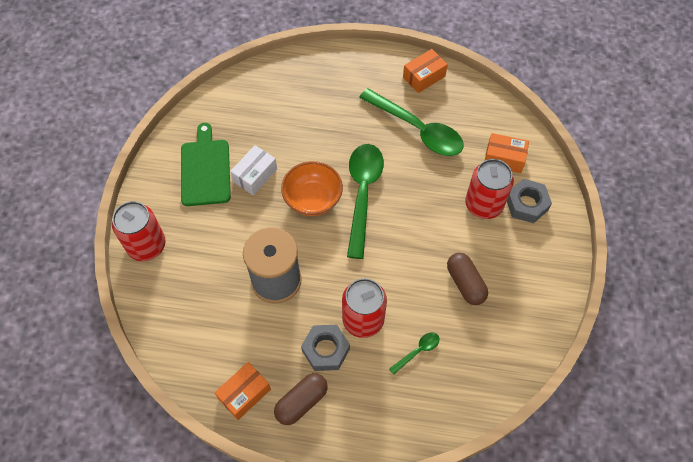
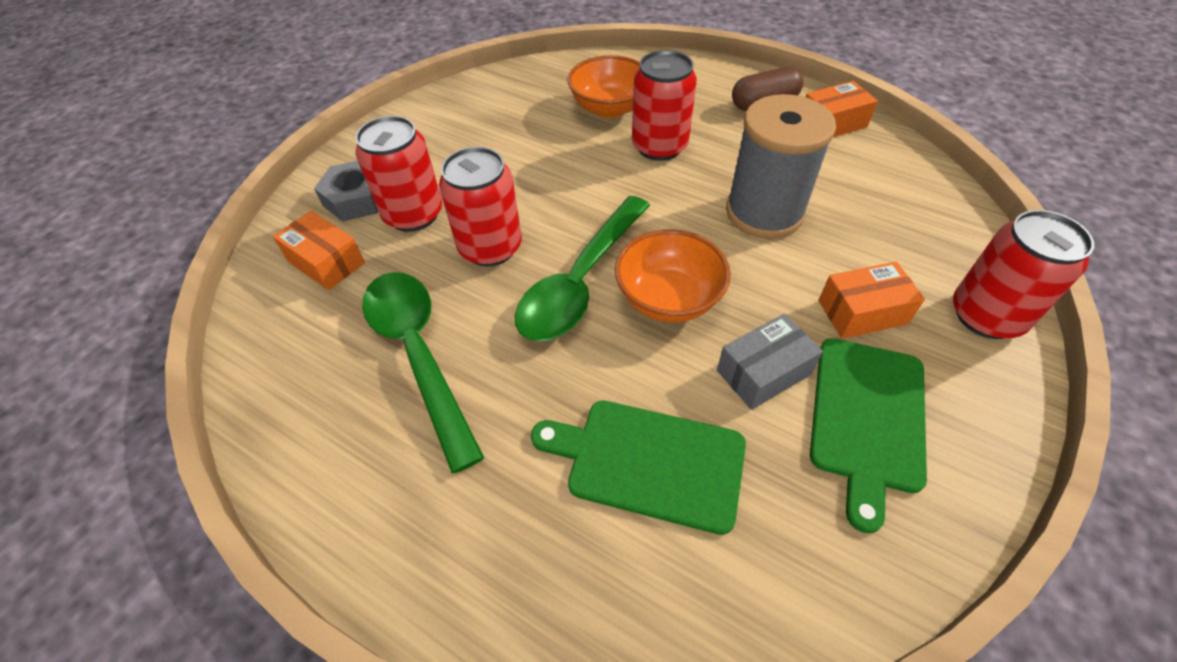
camera: 155 degrees left, 10 degrees down
(255, 175) = (763, 372): white box -> grey box
(293, 121) = (649, 462): none -> green cutting board
(325, 350) = (719, 133): grey nut -> none
(417, 351) = (609, 108): green spoon -> orange bowl
(424, 77) = (318, 462): orange box -> orange box (862, 312)
(424, 198) = (490, 247): none -> red can
(465, 283) = (510, 146): brown capsule -> none

